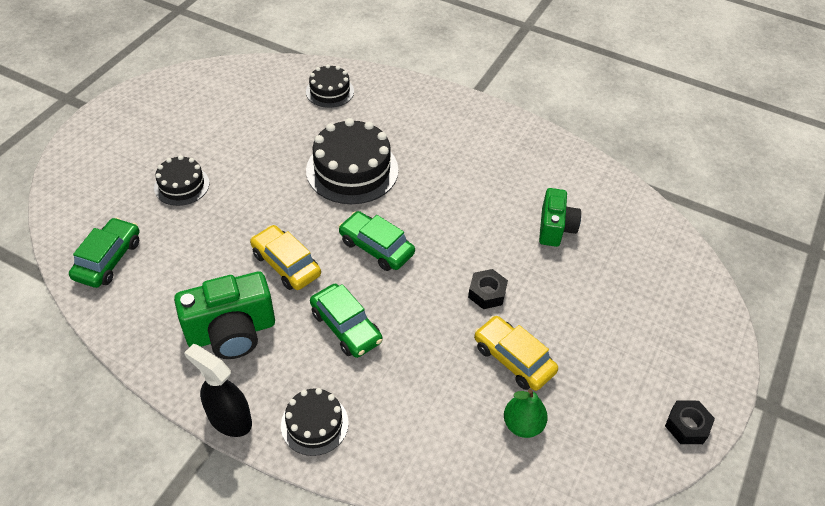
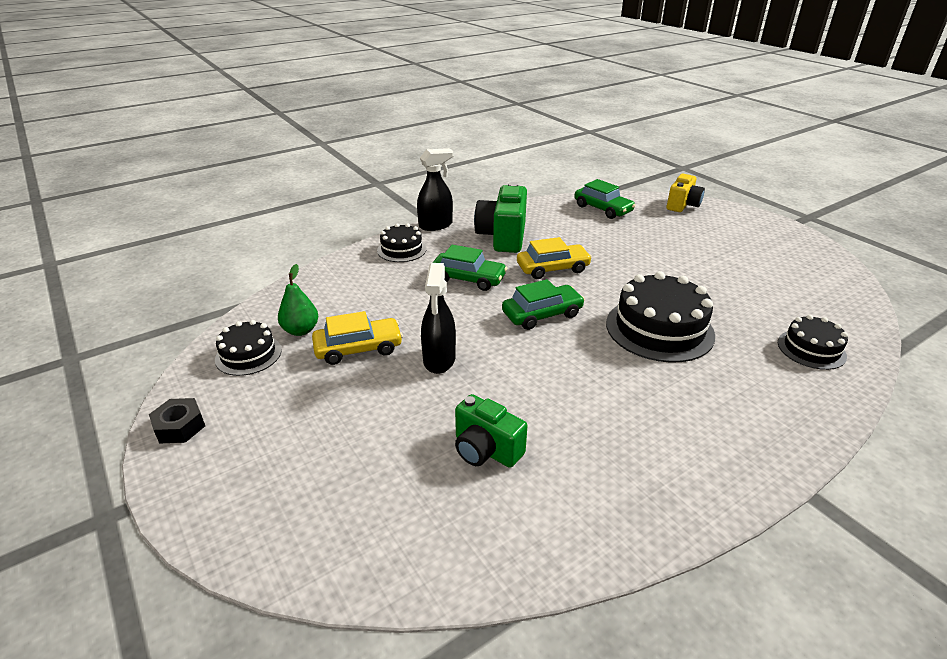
camera: 120 degrees right, 15 degrees down
(71, 191) = (682, 205): none -> yellow camera
(182, 185) = (672, 243): black cake -> black cake (248, 354)
(346, 327) = (468, 279): green car -> green car turned 150 degrees counterclockwise
(487, 293) = (439, 360): black nut -> black spray bottle

